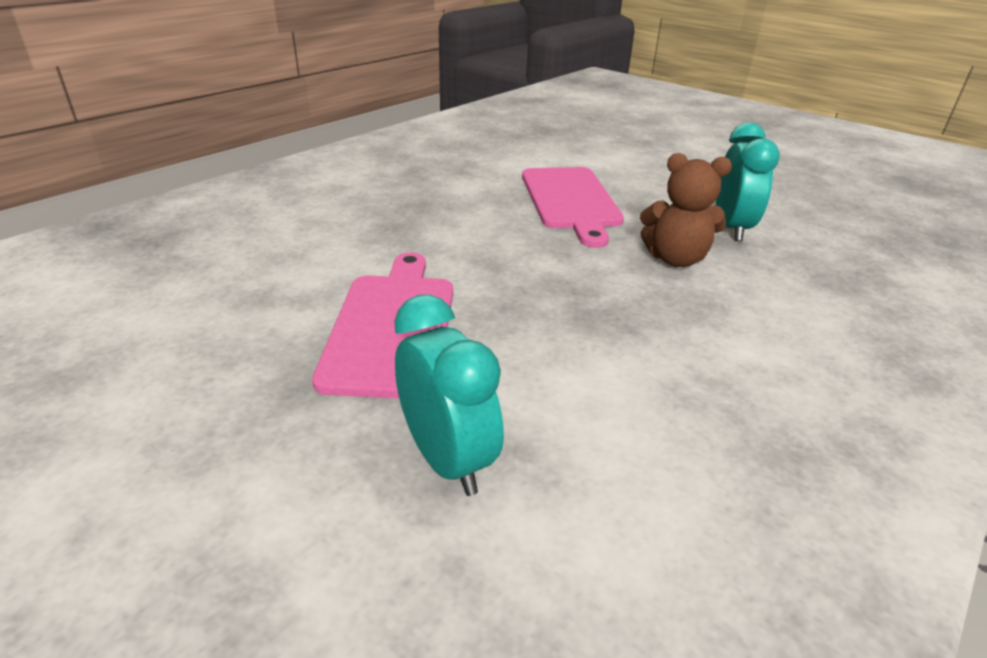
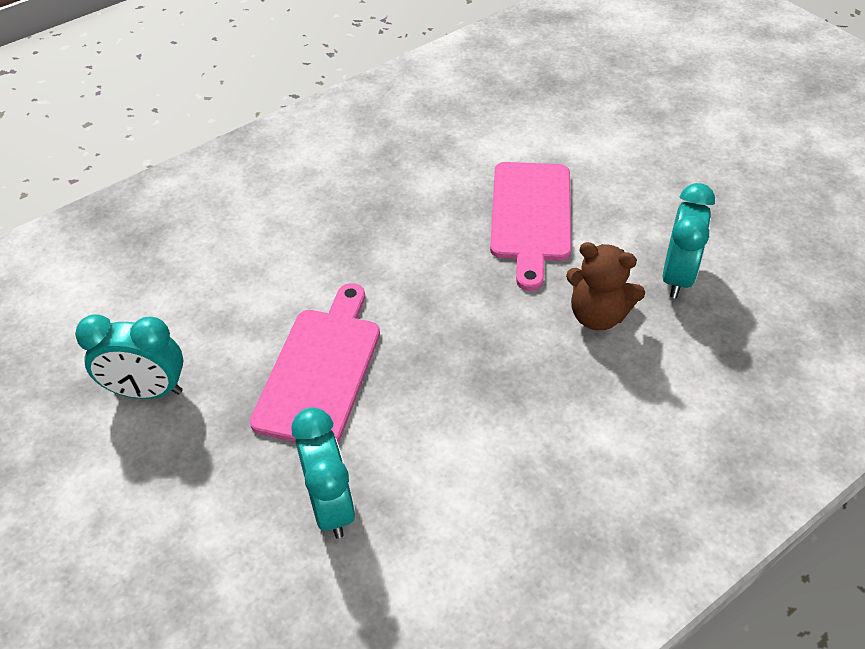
camera: 15 degrees right, 15 degrees up
(163, 369) = (147, 391): none -> turquoise clock

